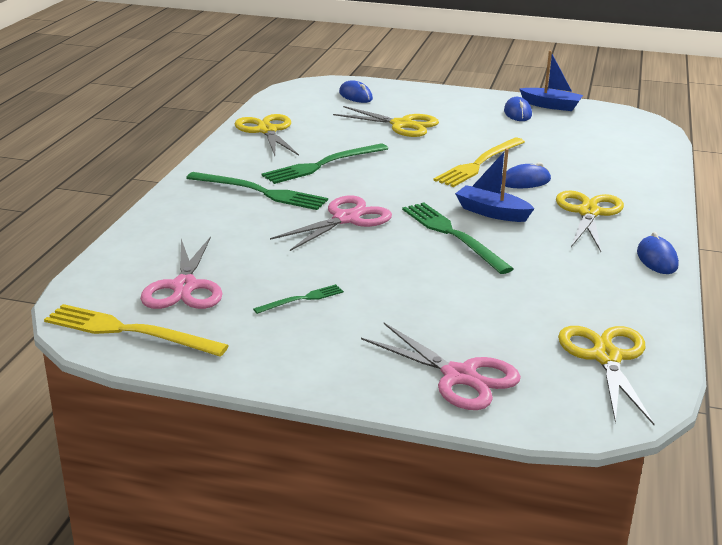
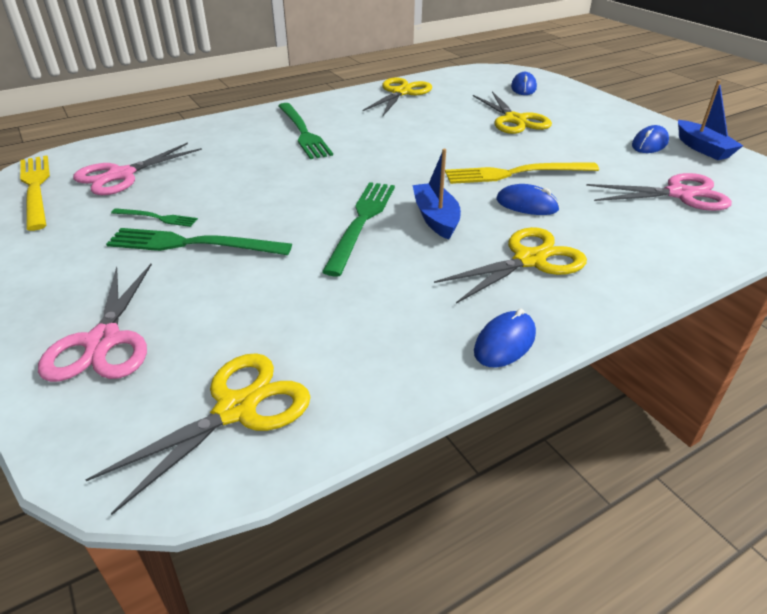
camera: 45 degrees right, 10 degrees up
(323, 165) = (386, 129): green fork -> green fork (193, 244)
(346, 219) = (314, 174): pink scissors -> pink scissors (679, 194)

